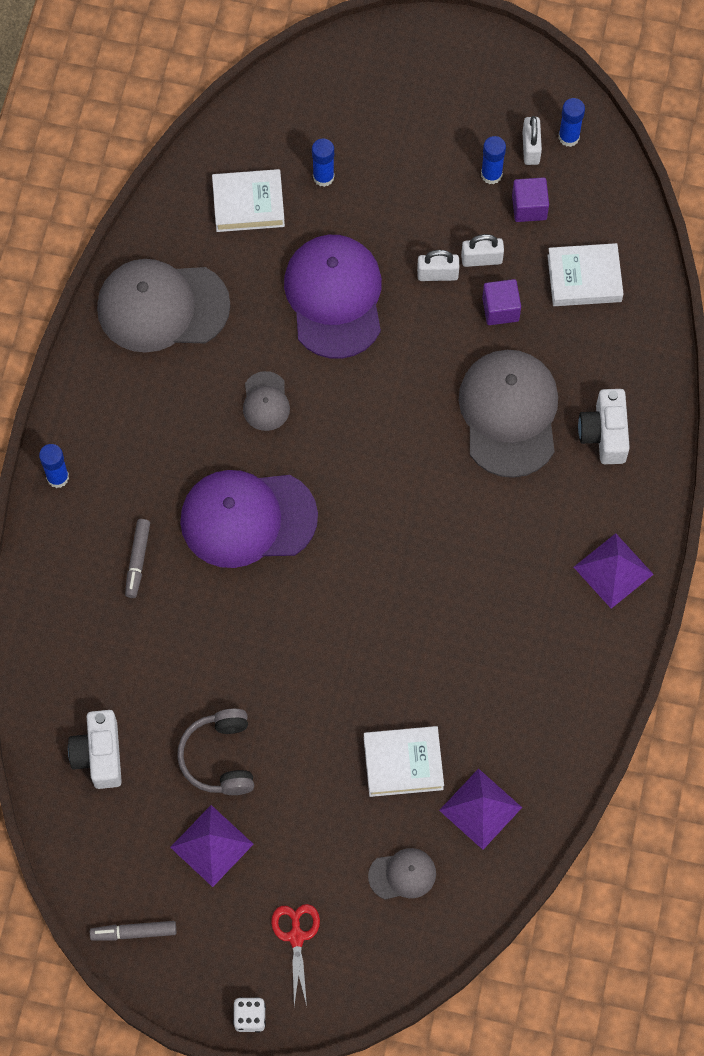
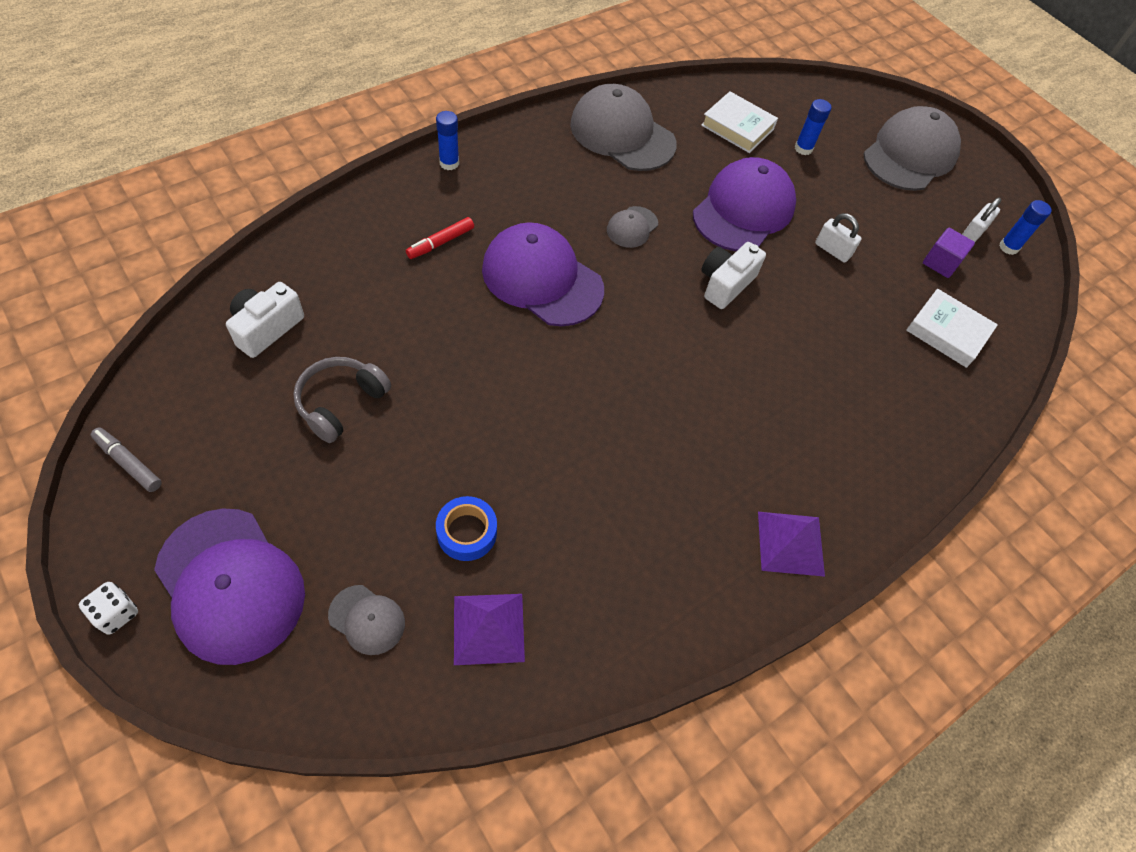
camera: 35 degrees right, 10 degrees down
(138, 560) = (440, 243): grey marker -> red marker
(211, 845) = (259, 456): purple pyramid -> none
(296, 936) = (230, 585): red scissors -> purple cap
(403, 763) = (467, 532): white book -> blue tape
(481, 259) = (875, 265): white padlock -> none
(491, 175) = (928, 227): blue glue stick -> none
(500, 309) = (861, 302): purple cube -> none
(509, 414) = (805, 368): grey cap -> grey cap (909, 155)
(604, 434) = (873, 440): white camera -> white camera (725, 284)

